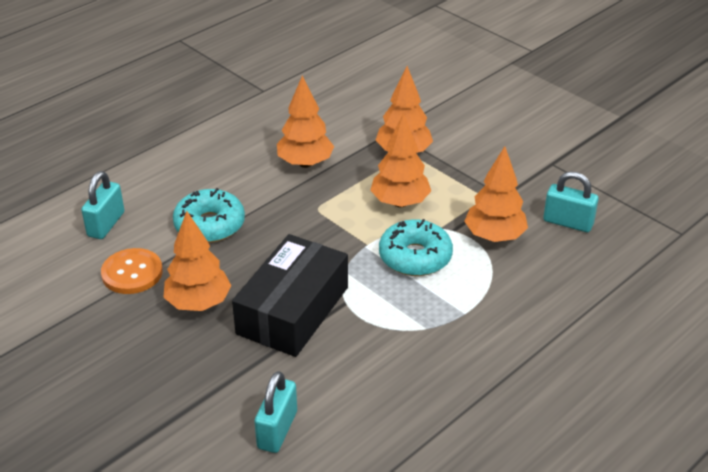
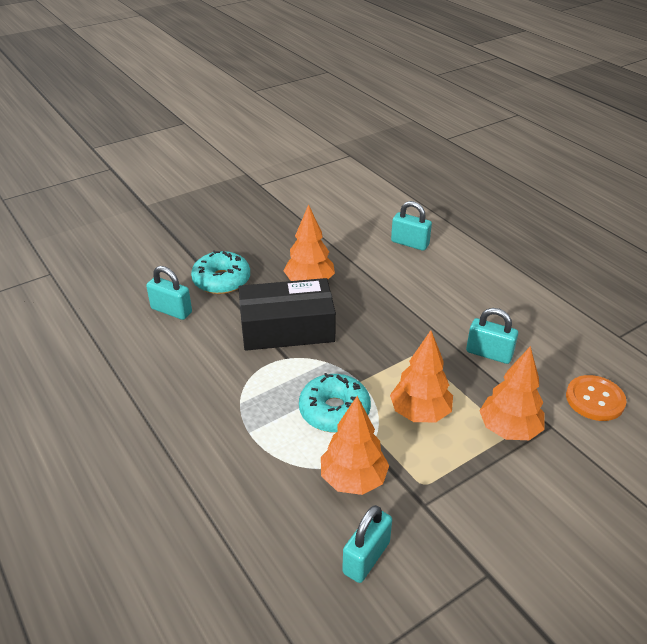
camera: 100 degrees right, 0 degrees up
(132, 273) = (351, 254): orange button -> orange button (595, 399)
(210, 225) = (401, 292): turquoise donut -> turquoise donut (221, 280)
(293, 310) = (287, 328): black box -> black box turned 45 degrees counterclockwise
(305, 163) = (489, 354): orange tree -> turquoise padlock

